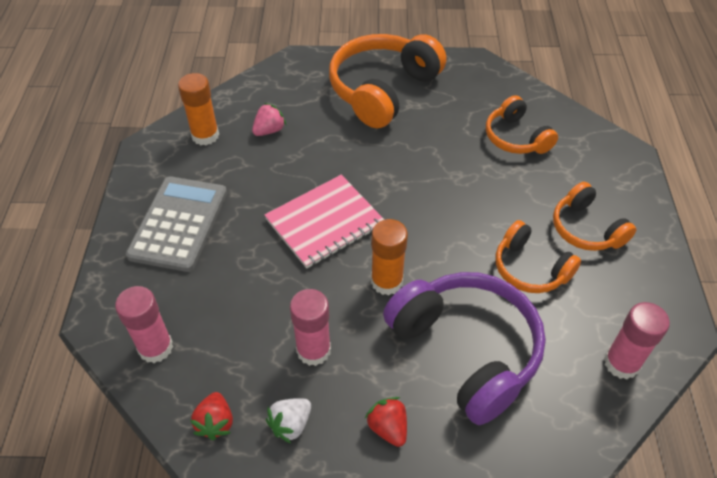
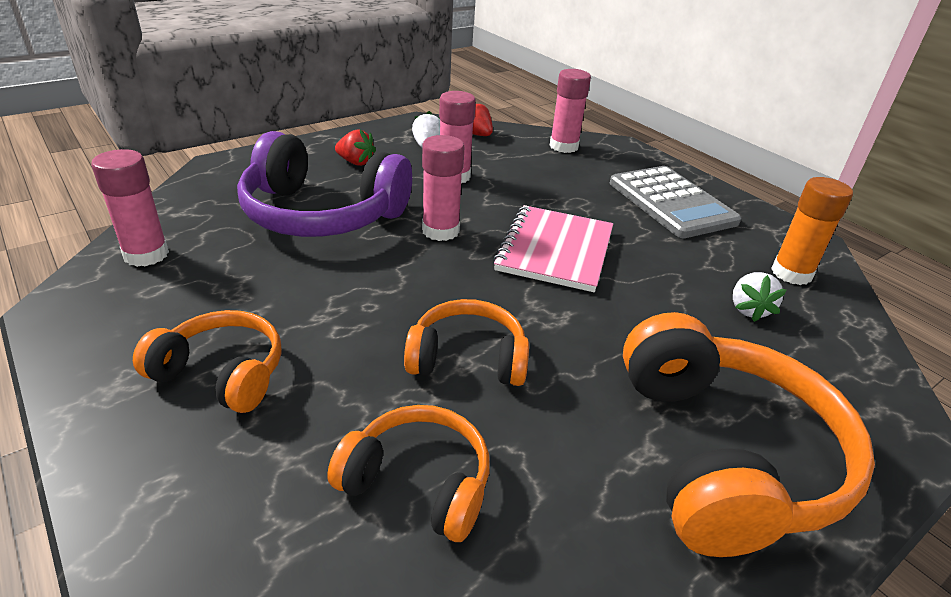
camera: 140 degrees right, 15 degrees down
(269, 130) = (748, 309): pink strawberry -> white strawberry
(386, 281) = (440, 231): orange glue stick -> pink glue stick
(530, 268) = (288, 296): orange headphones -> orange headphones (468, 358)

